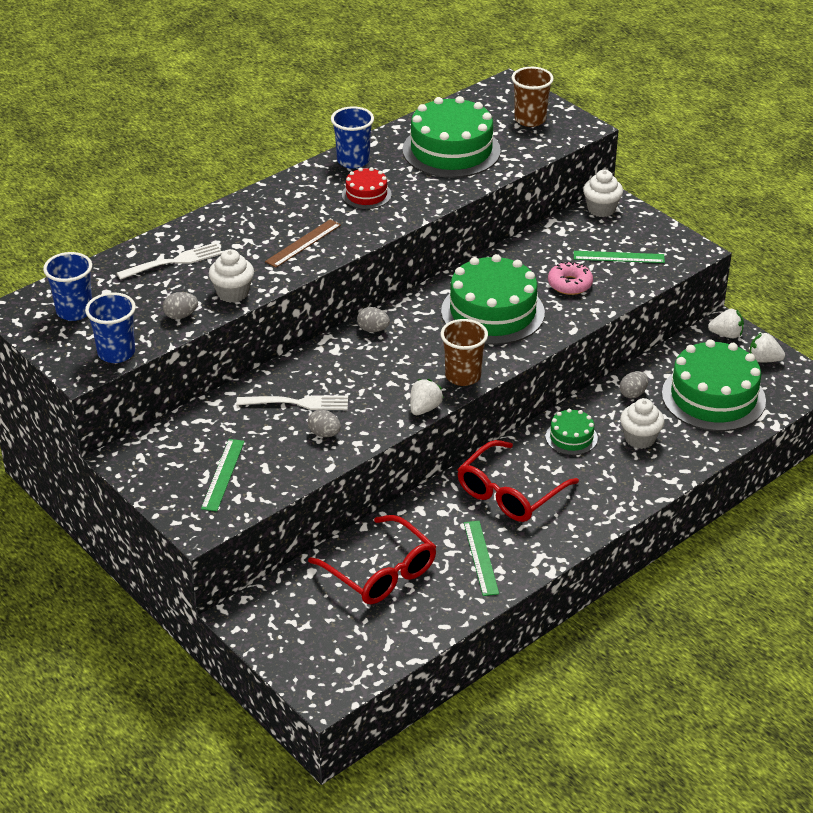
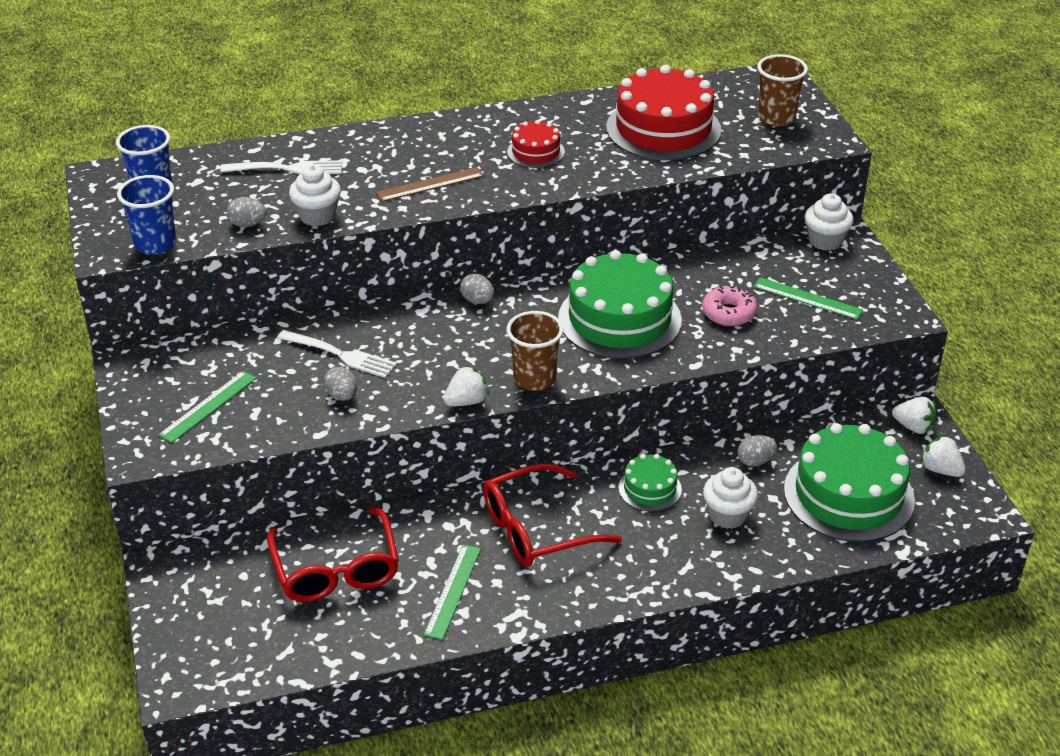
camera: 25 degrees right, 0 degrees up
(353, 161) = (550, 114): blue cup -> none
(451, 150) = (663, 129): green cake -> red cake

